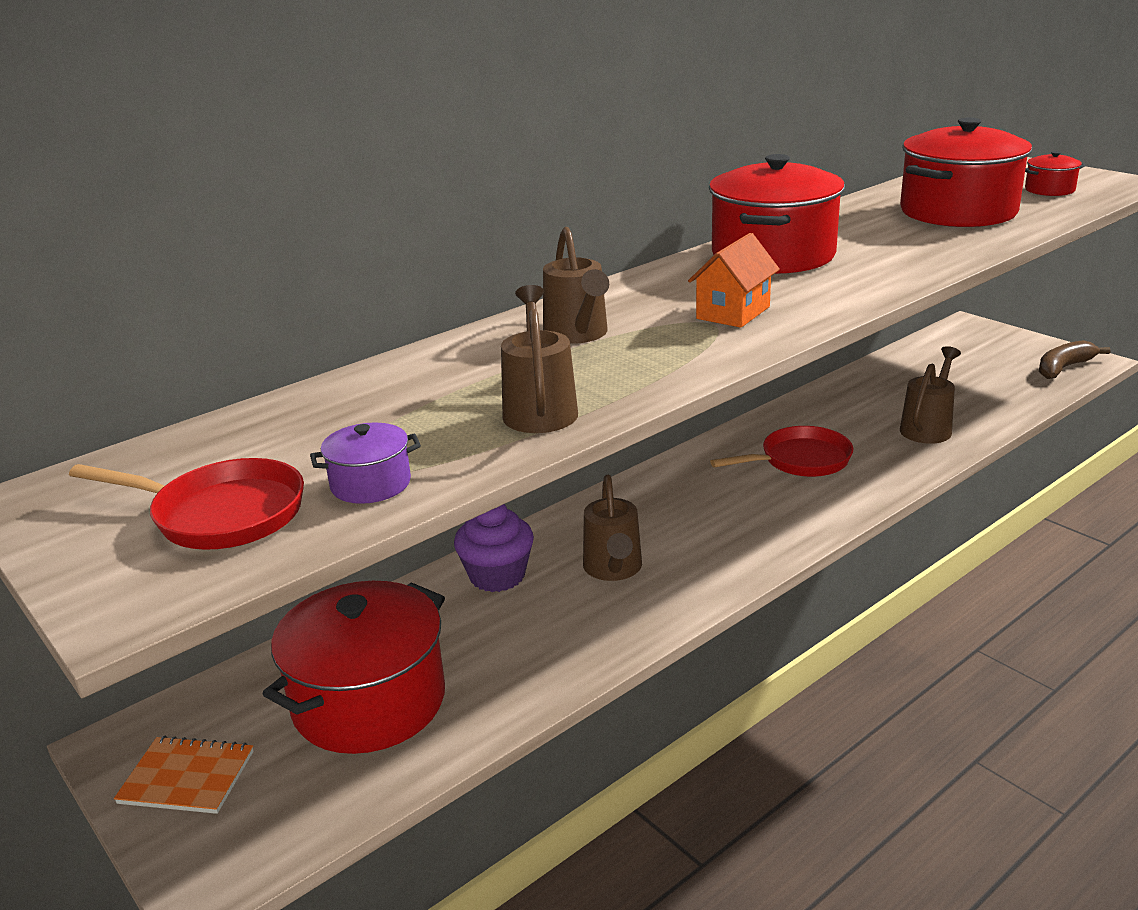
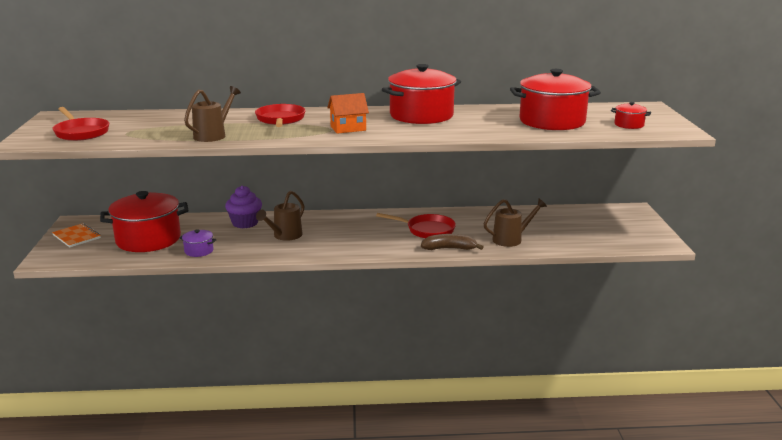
camera: 35 degrees right, 5 degrees down
(371, 484) = (127, 138): purple pot -> purple pot (199, 251)
(578, 335) = (280, 120): brown watering can -> red pan
(1063, 368) = (641, 242): brown banana -> brown banana (449, 248)

